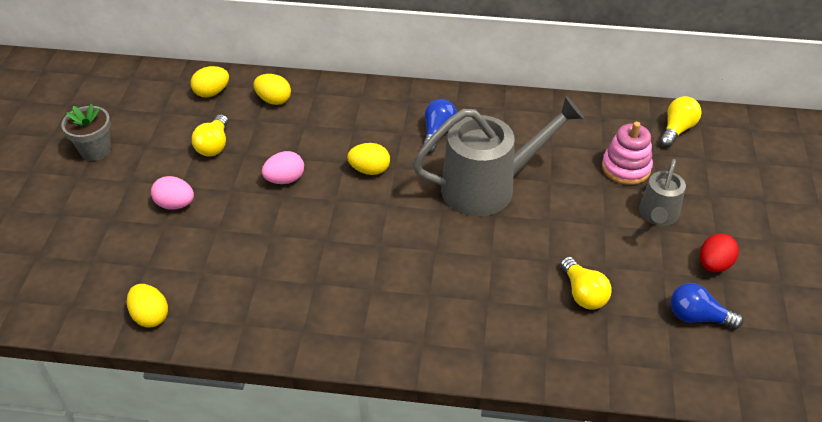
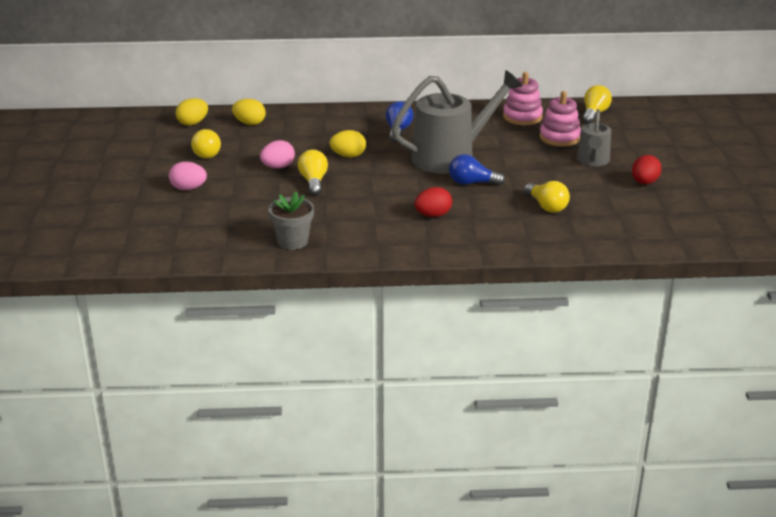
camera: 10 degrees left, 15 degrees down
(95, 150) = (103, 164): grey flower pot -> grey flower pot (293, 241)
(150, 316) = (194, 250): yellow egg -> none
(318, 211) = (313, 181): none -> yellow light bulb
(442, 291) = (433, 215): none -> red egg
(589, 125) = (522, 117): none -> pink stacking toy
(697, 317) = (639, 210): blue light bulb -> blue light bulb (472, 183)

